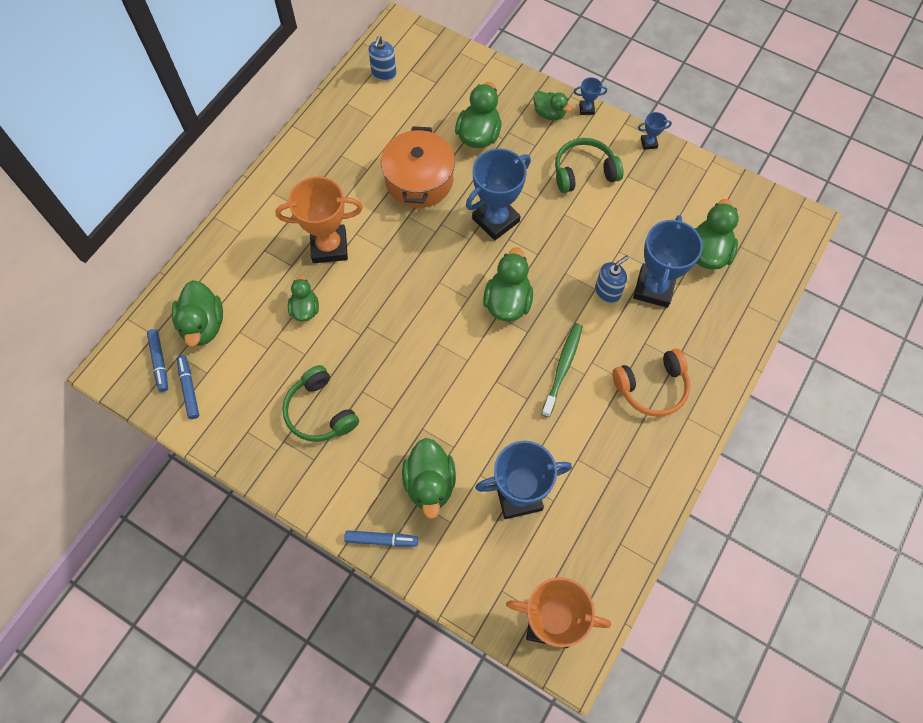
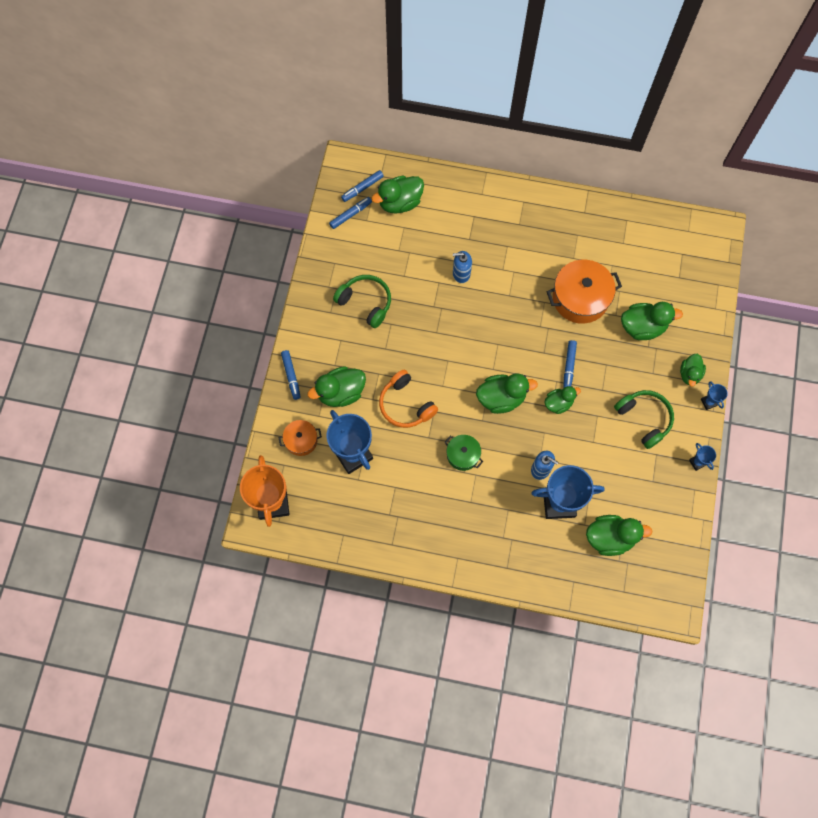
camera: 70 degrees right, 5 degrees up
(305, 309) = (438, 262): green duck -> green duck (558, 403)
(320, 412) = (365, 303): green headphones -> green headphones turned 90 degrees clockwise
(329, 247) = (495, 258): orange trophy -> none
(384, 73) = (668, 235): blue soap dispenser -> blue soap dispenser (461, 273)
(476, 556) = (301, 440): none -> orange pot
(496, 220) = (569, 366): blue trophy -> blue marker
(563, 368) = (463, 455): green toothbrush -> green pot
(652, 387) = (472, 525): orange headphones -> orange headphones (405, 405)

